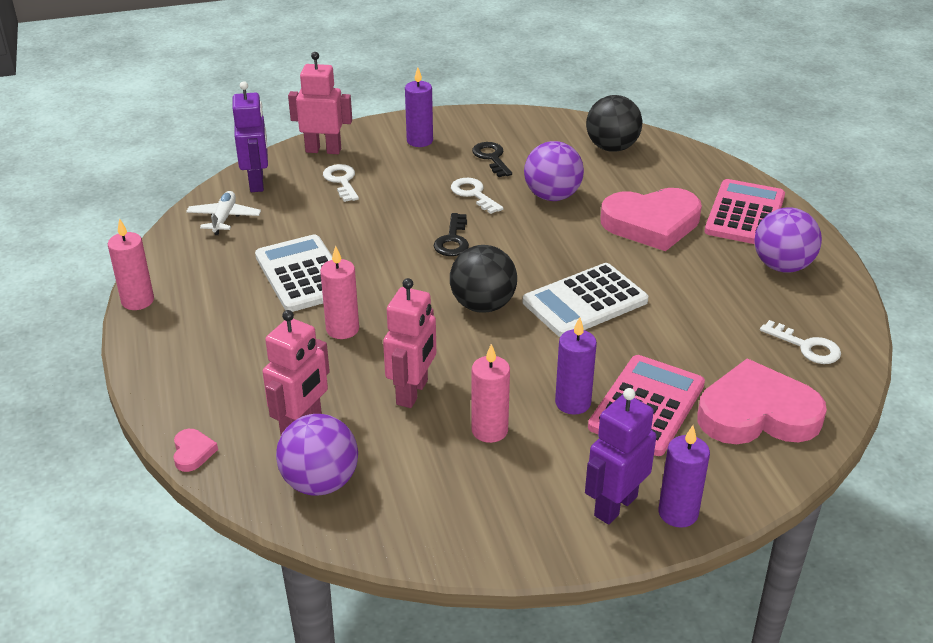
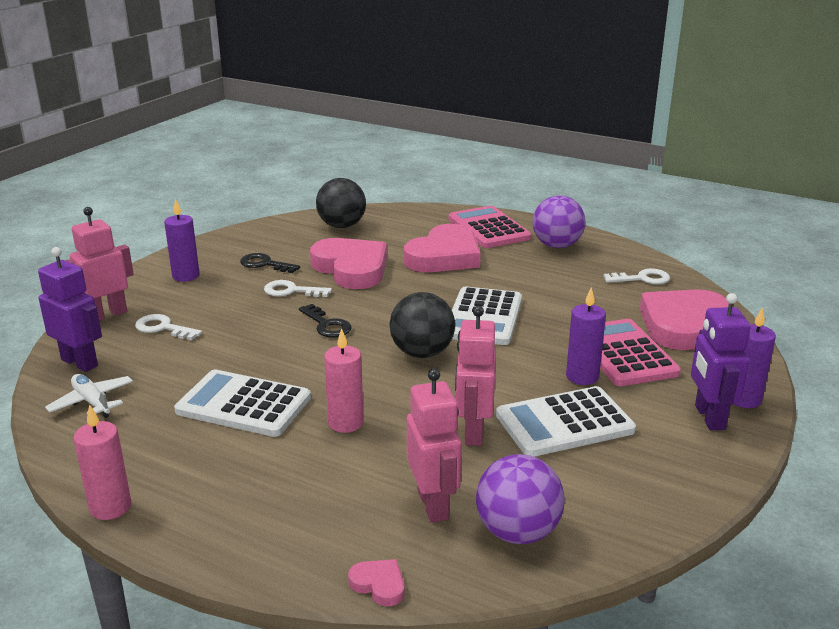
camera: 45 degrees left, 10 degrees down
(412, 392) = (473, 432): pink robot -> pink robot turned 150 degrees counterclockwise
(489, 430) = (564, 423): pink candle -> white calculator
(552, 196) = (351, 268): purple ball -> pink heart

